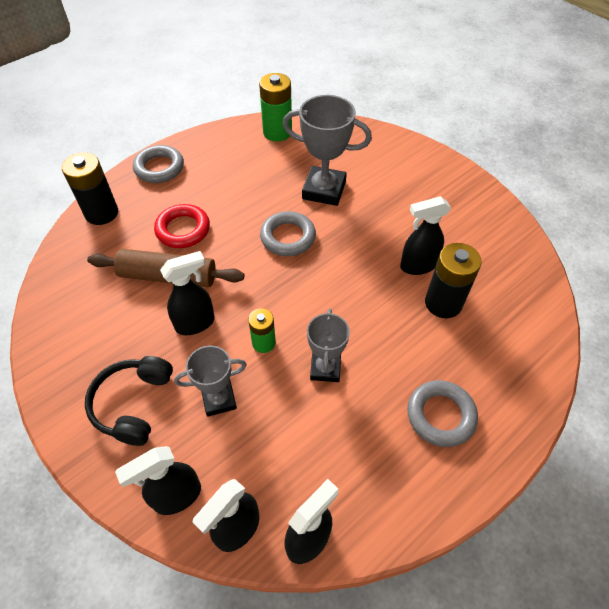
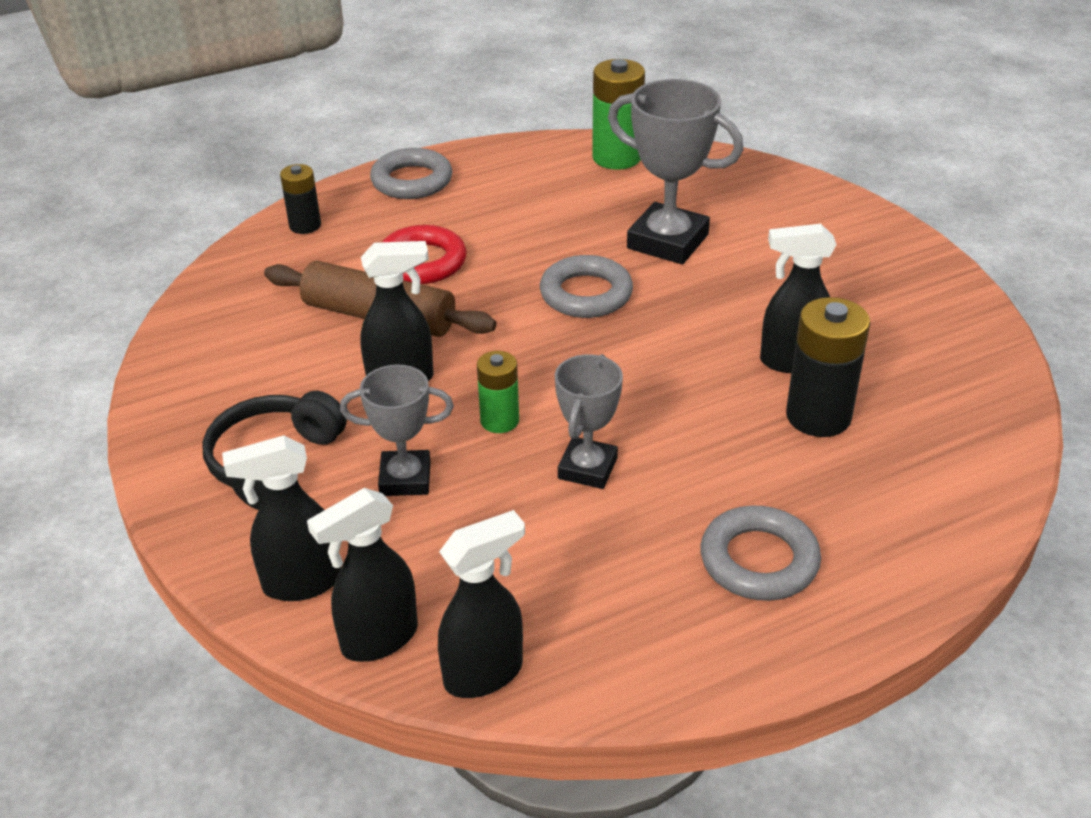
camera: 15 degrees right, 15 degrees down
(101, 213) = (305, 225): black battery -> black battery, size x0.60

